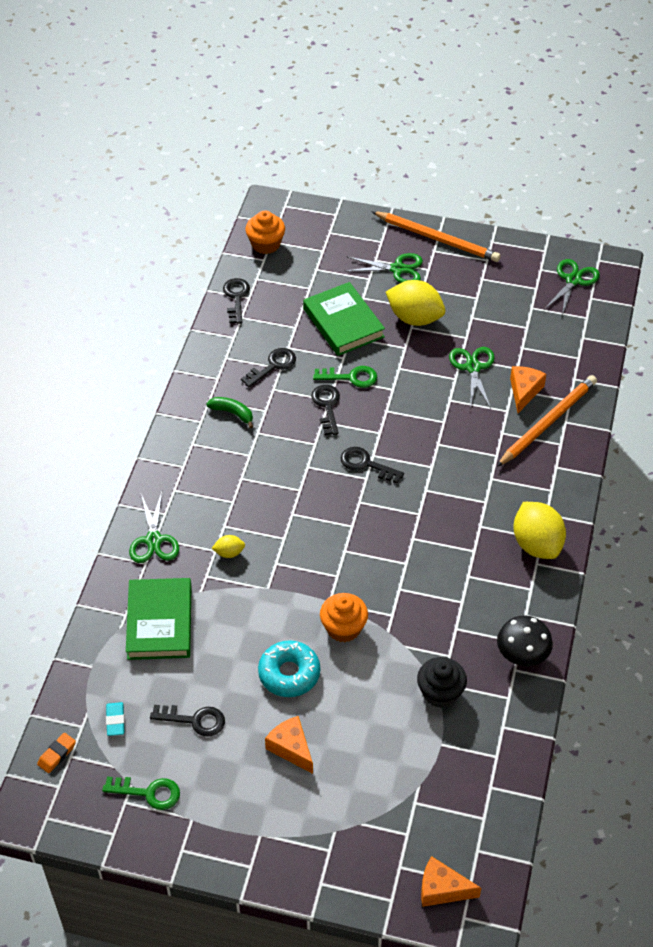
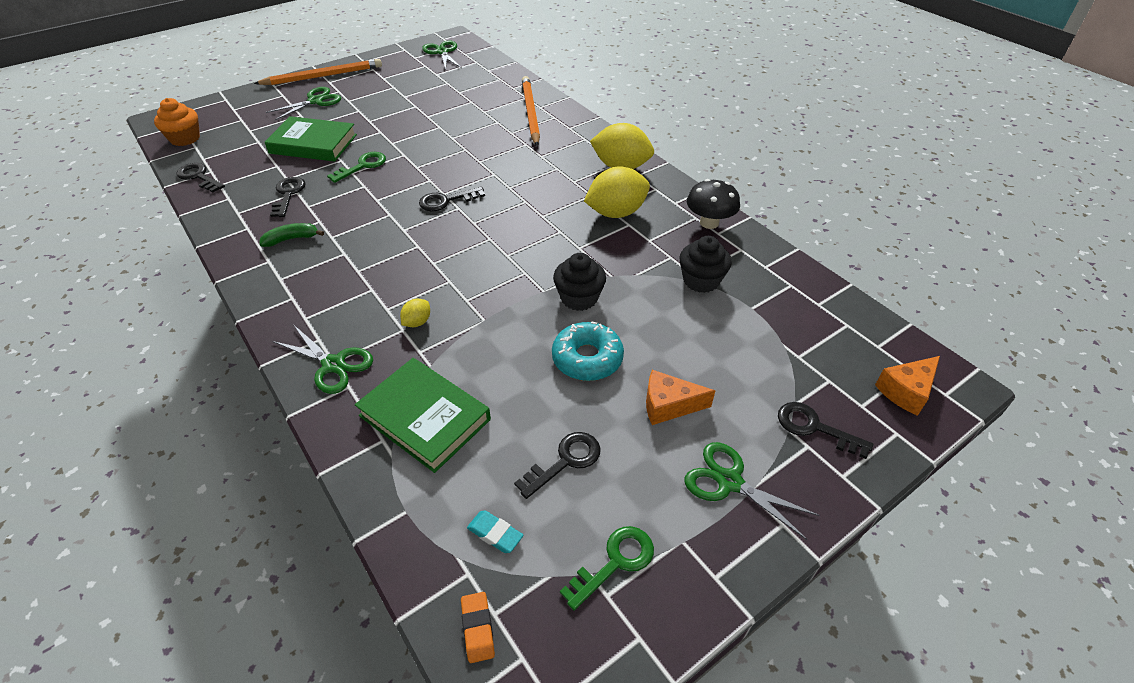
camera: 50 degrees left, 5 degrees down
(327, 406) = (367, 190): black key -> black key (814, 428)
(343, 628) = (579, 298): orange cupcake -> black cupcake
(414, 318) = (364, 115): yellow lemon -> yellow lemon (616, 213)
(473, 367) = (442, 116): green scissors -> green scissors (729, 482)
(524, 391) = (493, 108): orange cheese -> none

